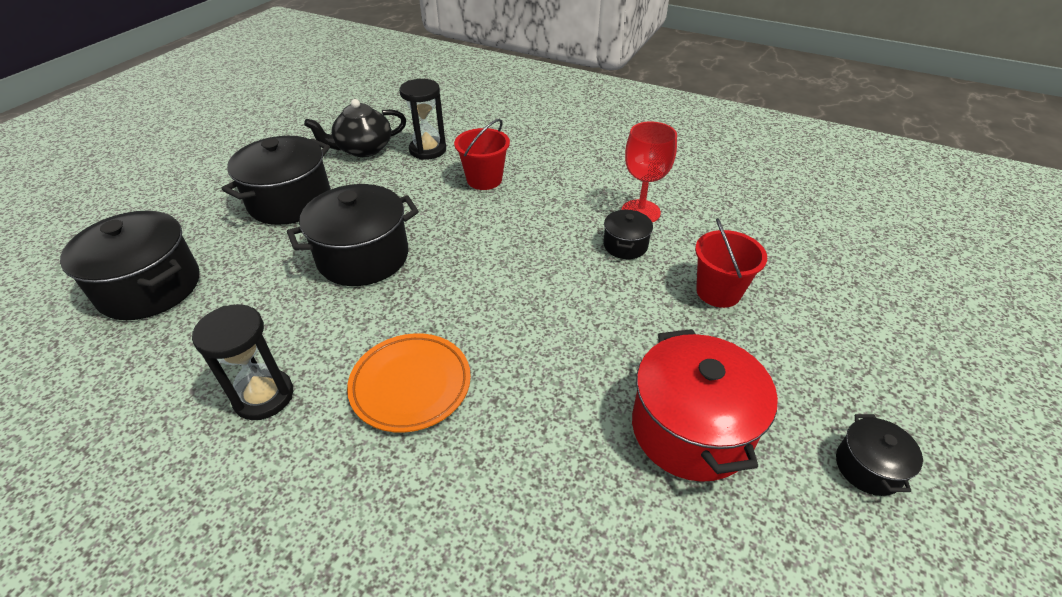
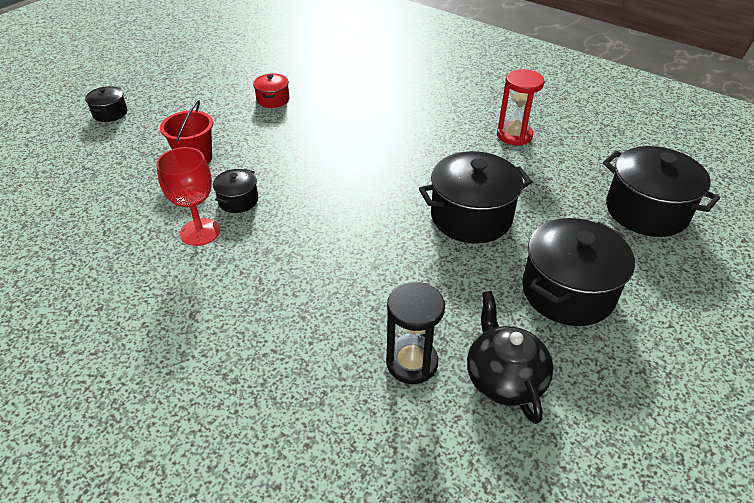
camera: 170 degrees left, 0 degrees up
(264, 396) = (514, 135): black hourglass -> red hourglass
(363, 149) = (504, 378): black teapot -> black teapot turned 90 degrees counterclockwise
(411, 385) = (425, 131): orange plate -> none
(484, 180) = (345, 296): red bucket -> none
(691, 429) = (273, 100): red pot -> red pot, size x0.50
(868, 467) = (199, 81): black pot -> black pot (110, 113)

